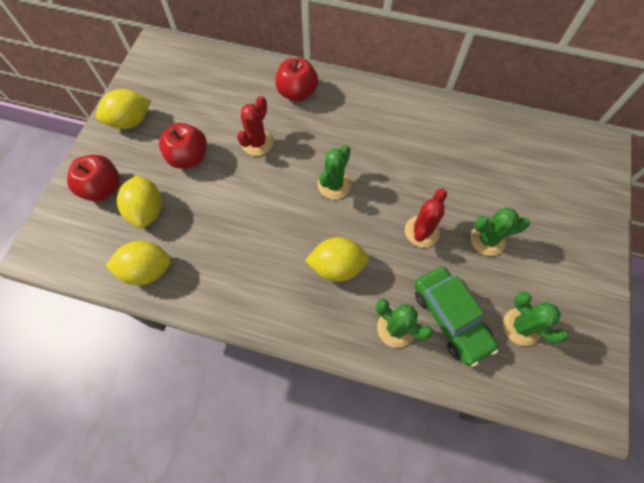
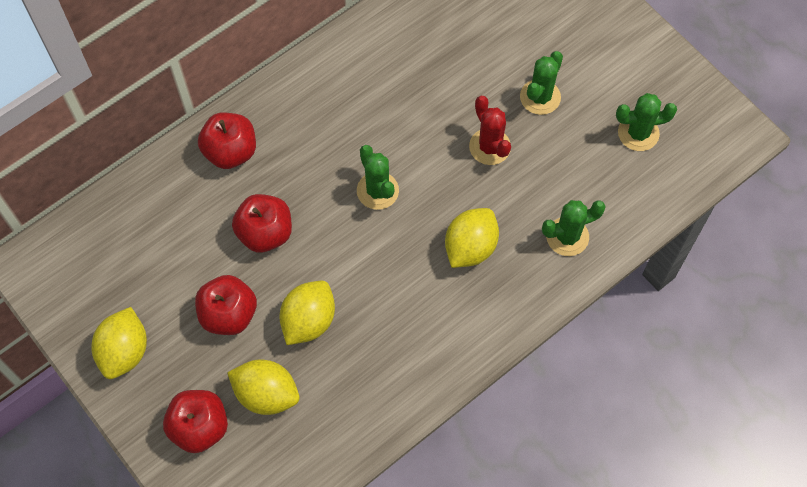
camera: 55 degrees left, 0 degrees up
(147, 270) = (341, 430): yellow lemon -> yellow lemon (308, 321)
(257, 142) = (265, 233): red cactus -> red apple
(450, 318) = (590, 184): green car -> none

